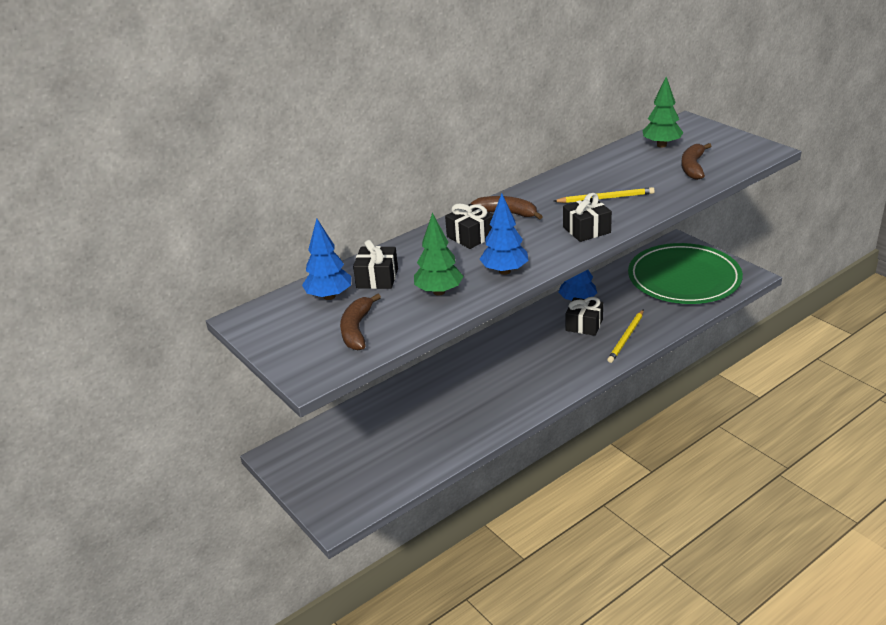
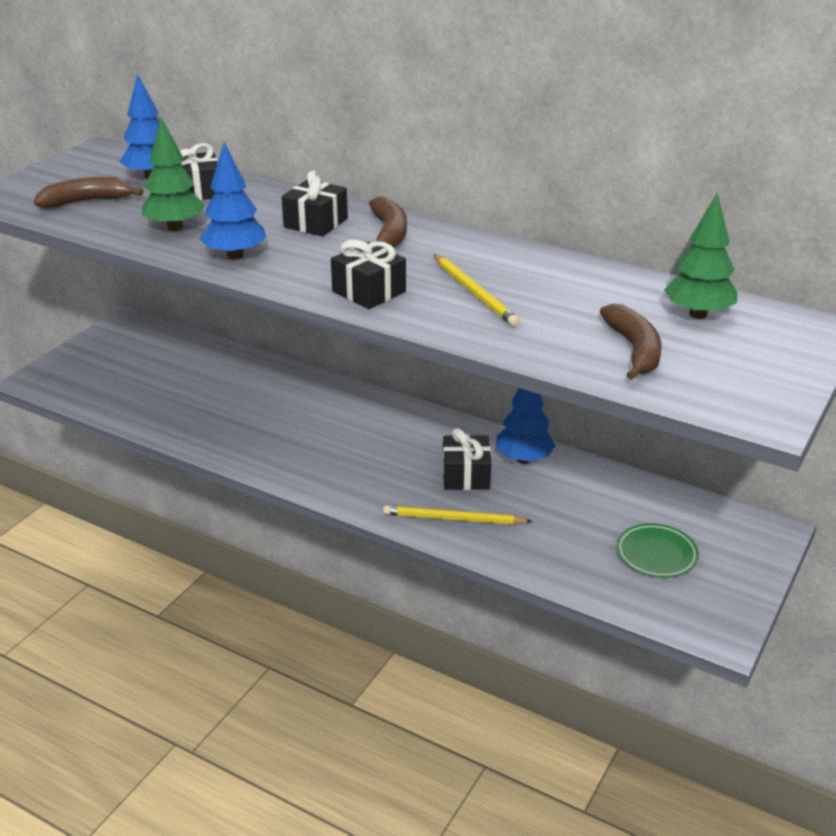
camera: 65 degrees right, 0 degrees up
(684, 278) = (656, 554): green plate -> green plate, size x0.42
(693, 167) = (634, 350): brown banana -> brown banana turned 90 degrees clockwise

